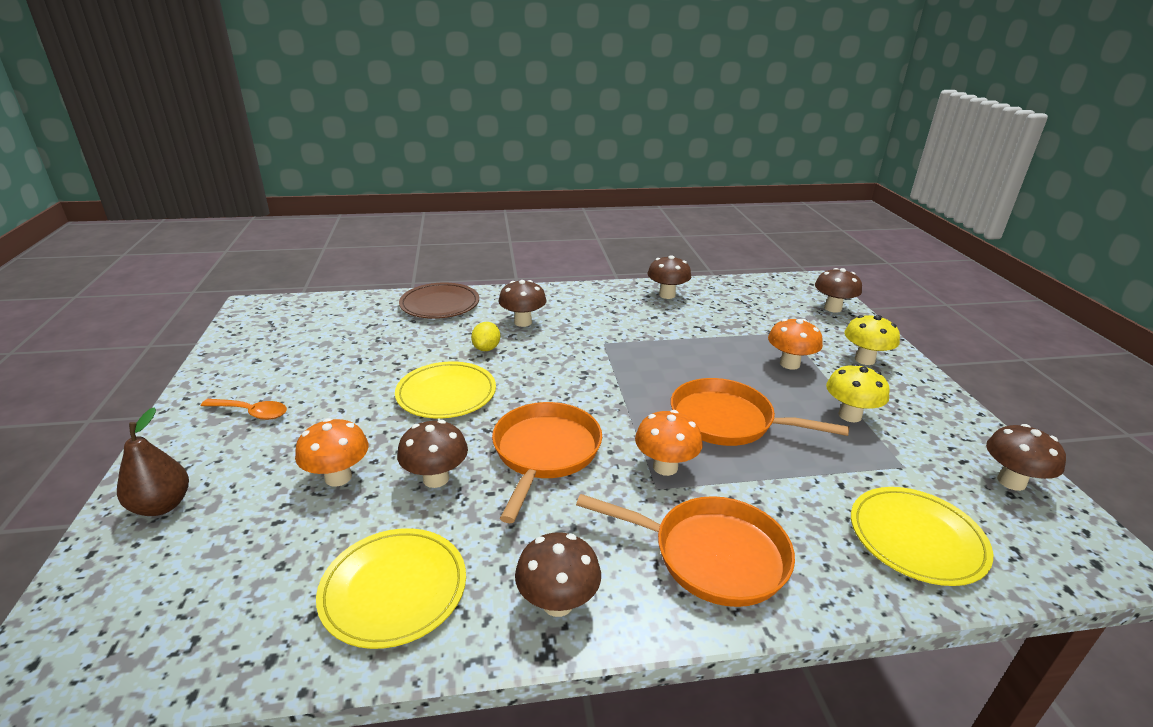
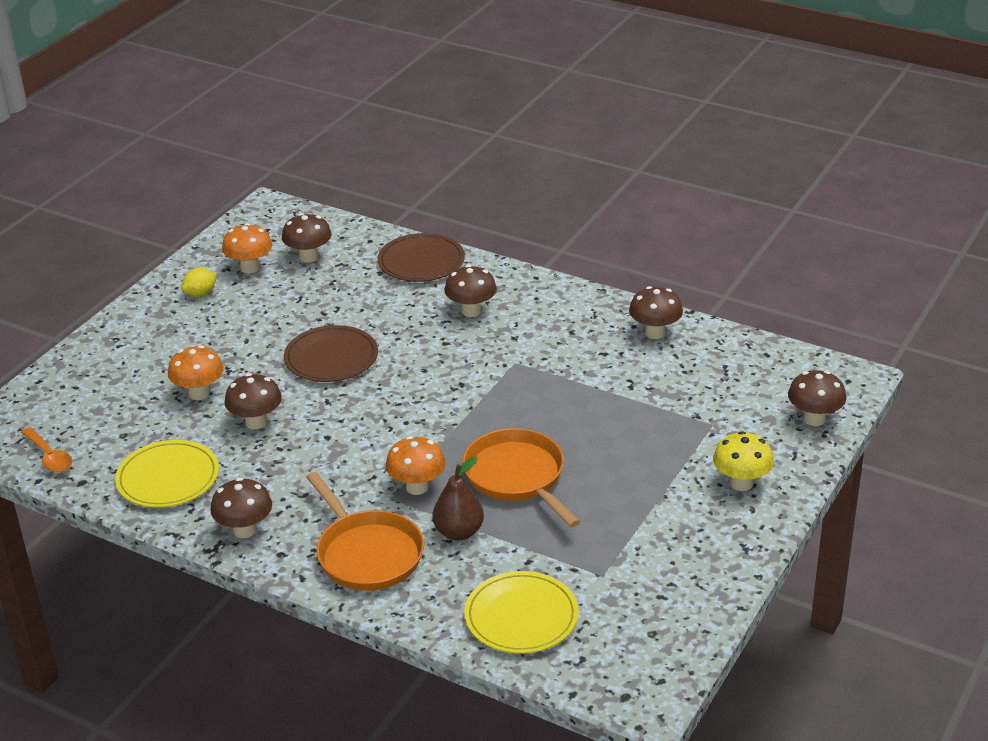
camera: 40 degrees right, 5 degrees up
(162, 505) = (90, 367): brown pear -> brown pear (459, 532)
(251, 413) = (187, 317): orange spoon -> orange spoon (49, 457)
(446, 393) = (331, 358): yellow plate -> brown plate
(486, 348) = (408, 327): yellow lemon -> yellow lemon (200, 293)
(545, 453) = (347, 437): orange pan -> none
(789, 364) = (657, 455): orange mushroom -> orange mushroom (250, 268)
(849, 415) = (630, 520): yellow mushroom -> none
(1011, 481) = (671, 627): brown mushroom -> brown mushroom (309, 257)

